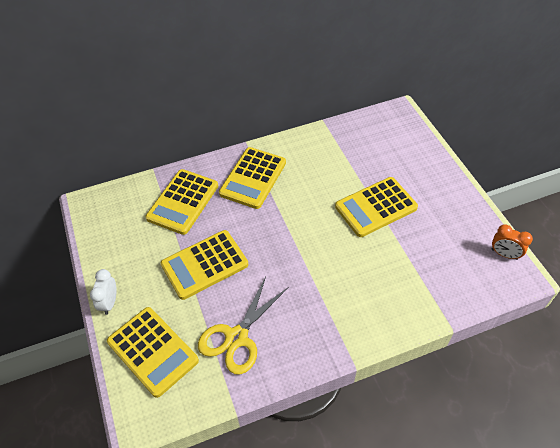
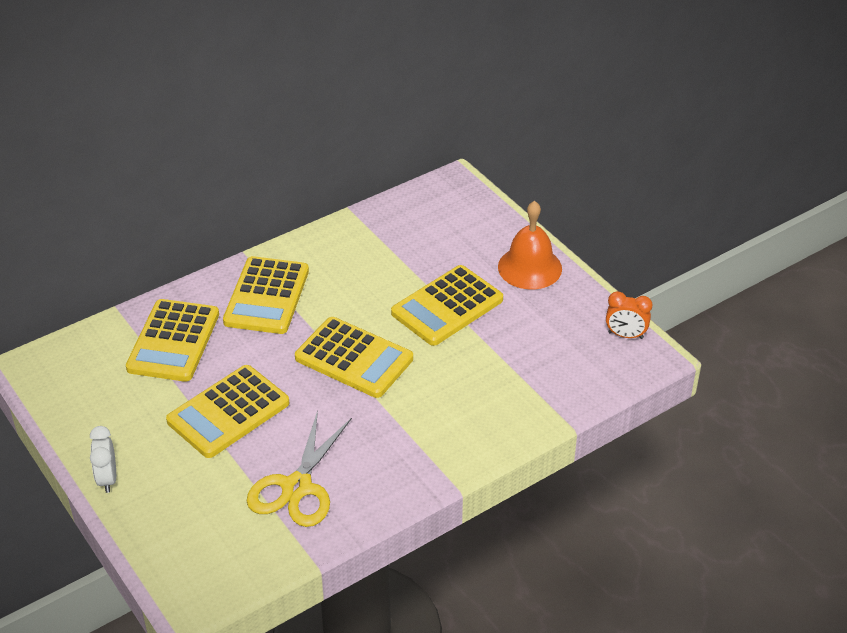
camera: 15 degrees left, 10 degrees down
(153, 351) = (187, 522): yellow calculator -> yellow calculator (354, 358)
(441, 186) = (530, 267): none -> orange bell

